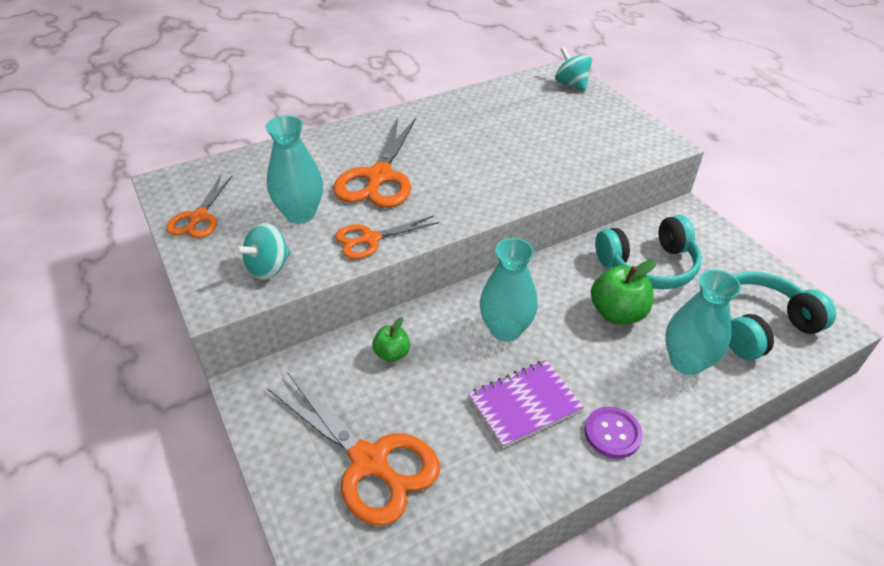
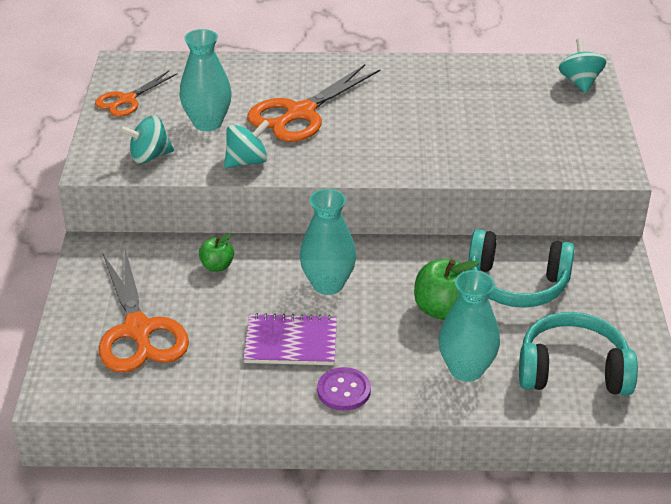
camera: 30 degrees right, 5 degrees down
(370, 239) = (247, 161): orange scissors -> turquoise spinning top

